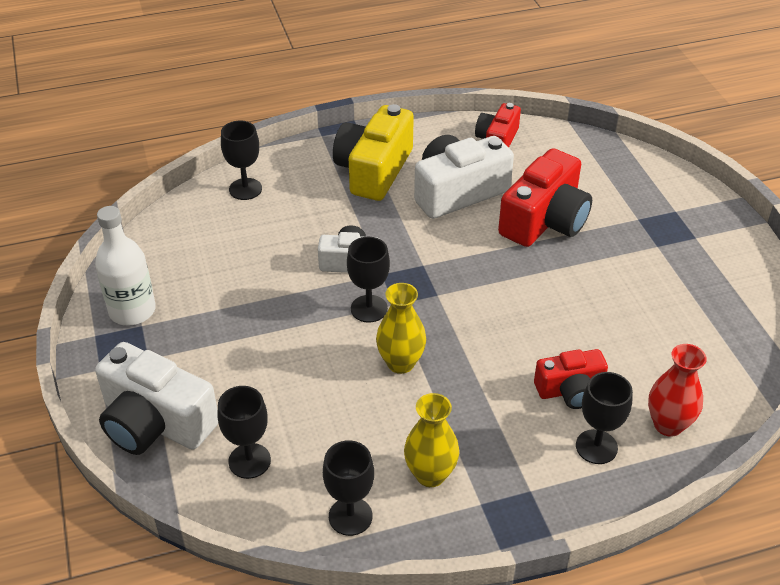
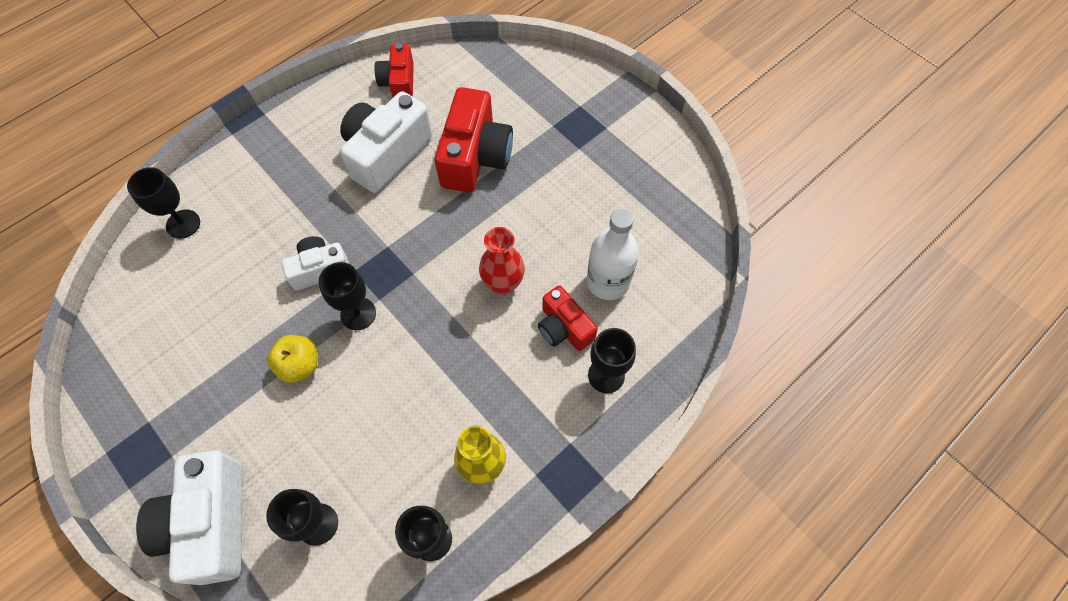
camera: 25 degrees left, 20 degrees up
(132, 311) = (131, 409): white bottle -> white bottle (608, 281)
(155, 422) = (210, 523): white camera -> white camera turned 75 degrees clockwise
(295, 330) = (300, 365): none -> yellow apple
(374, 170) = (299, 156): yellow camera -> none
(400, 363) = (410, 360): yellow vase -> none
(570, 390) = (564, 327): red camera -> red camera turned 90 degrees clockwise
(668, 425) = (653, 328): red vase -> red vase (503, 283)

